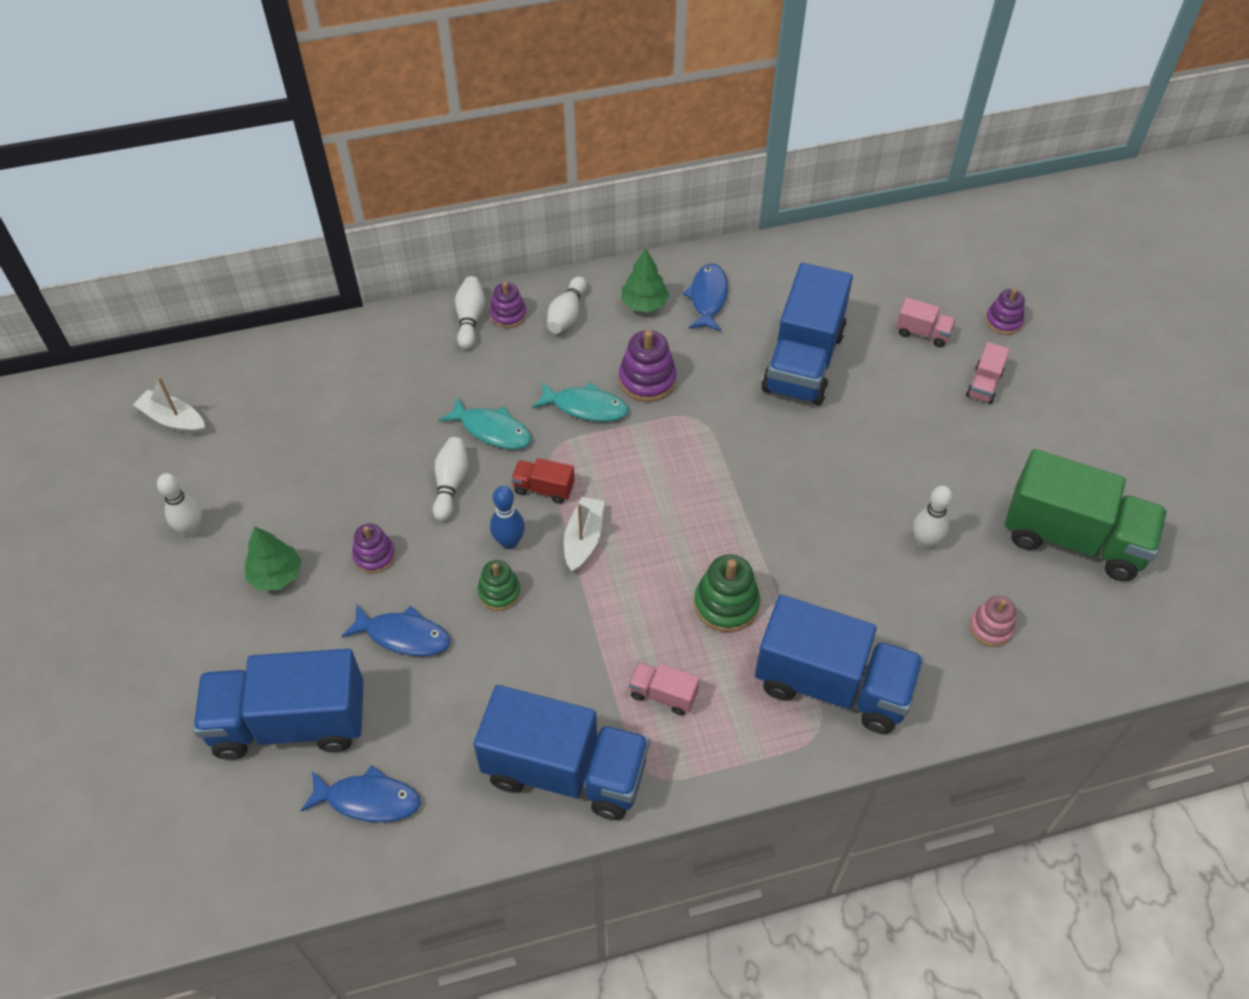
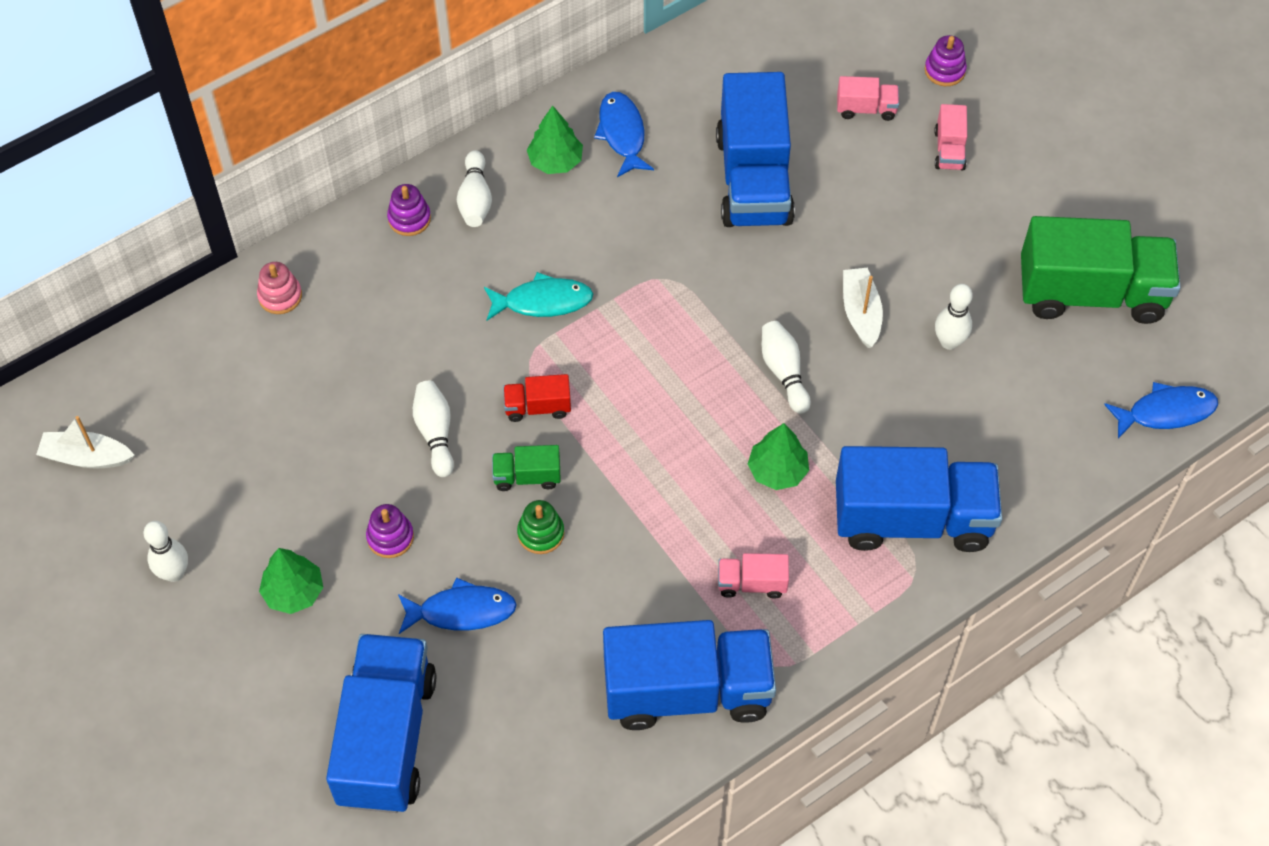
camera: 20 degrees left, 5 degrees up
(290, 722) = (386, 738): blue truck -> blue truck turned 120 degrees clockwise
(368, 800) = (504, 785): blue fish -> blue fish (1165, 412)
(470, 319) = (369, 236): white bowling pin -> white bowling pin (784, 372)
(492, 430) = (452, 359): turquoise fish -> none
(509, 542) = (527, 476): blue bowling pin -> green truck
(583, 539) = (604, 449): white boat -> white boat (861, 313)
(647, 380) = (596, 250): purple stacking toy -> none
(726, 604) = (777, 471): green stacking toy -> green tree
(990, 628) = (1043, 411): pink stacking toy -> pink stacking toy (280, 296)

